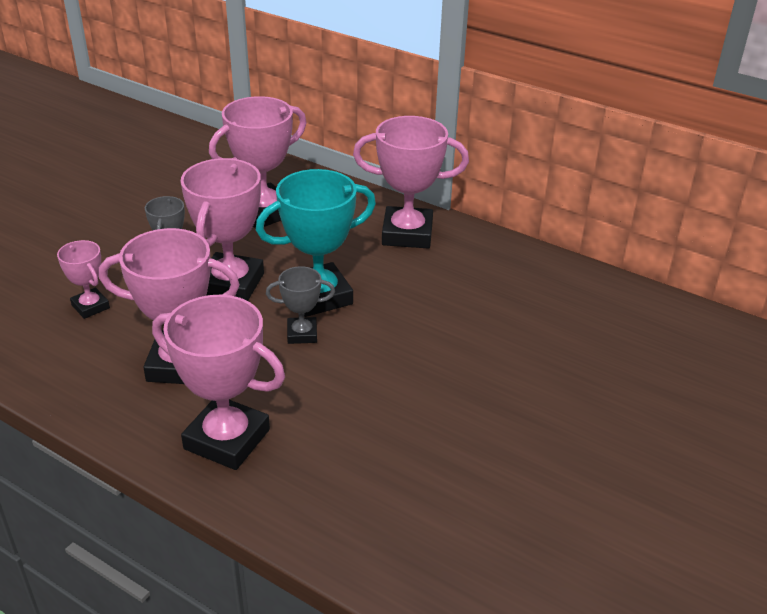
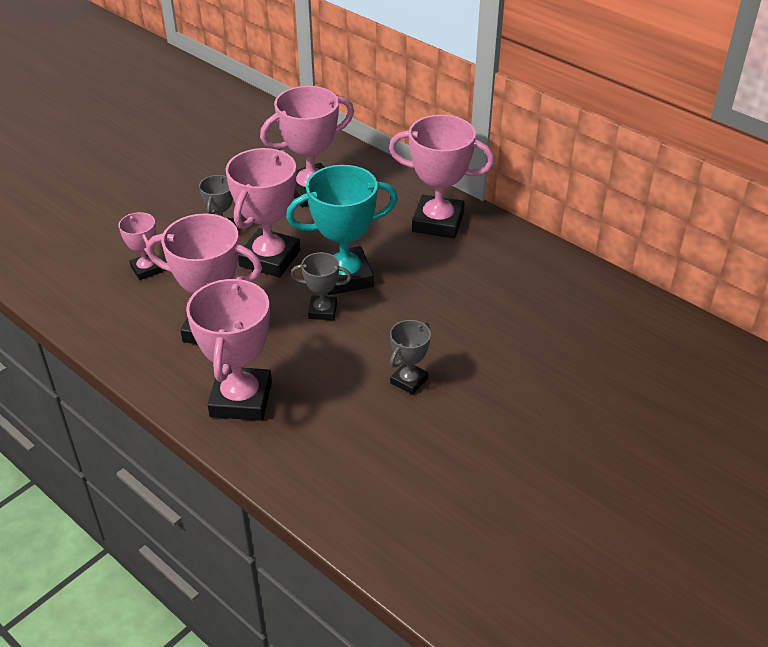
camera: 10 degrees right, 5 degrees up
(227, 439) = (241, 399): pink trophy -> pink trophy turned 60 degrees clockwise
(415, 400) = (409, 381): none -> grey trophy

